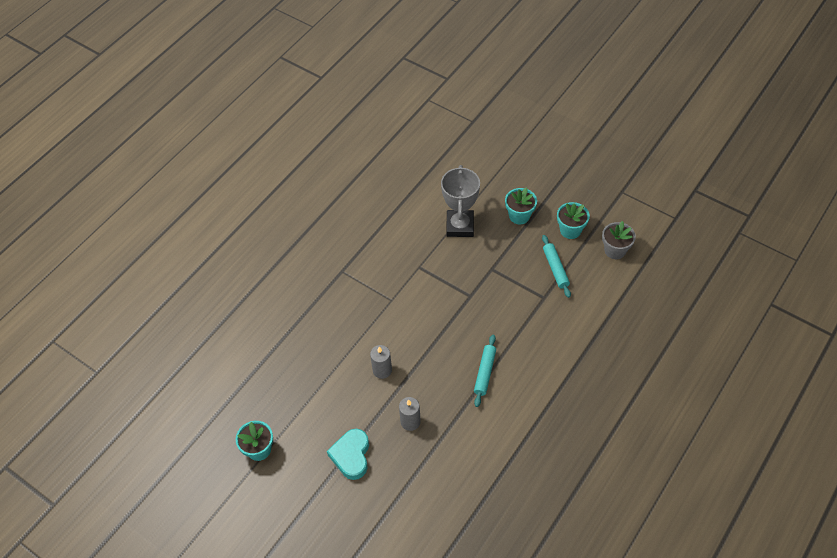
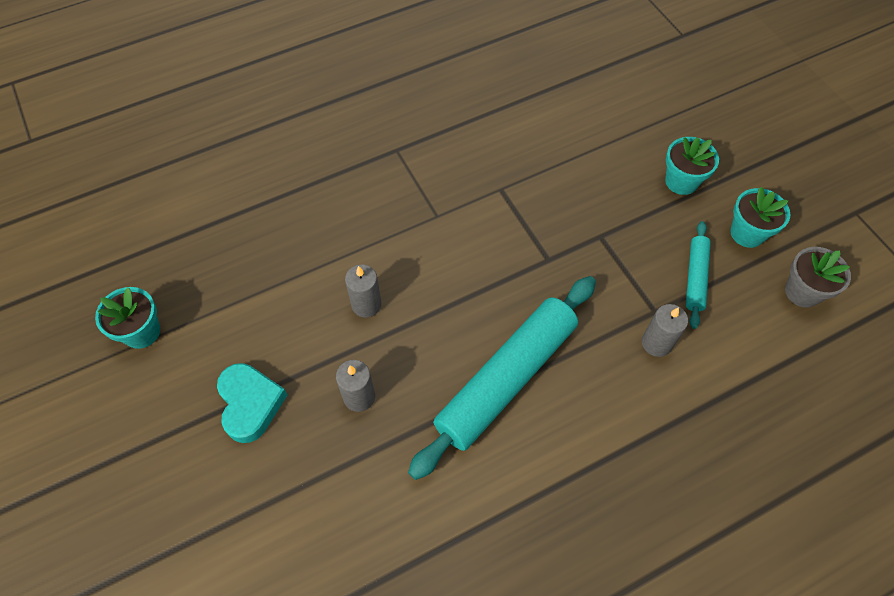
camera: 25 degrees right, 5 degrees up
(351, 456) = (250, 404): turquoise heart -> turquoise heart turned 135 degrees clockwise
(460, 226) = (588, 159): grey trophy -> none
(484, 372) = (506, 379): turquoise rolling pin -> turquoise rolling pin, size x2.08
(553, 314) = (656, 343): none -> grey candle

